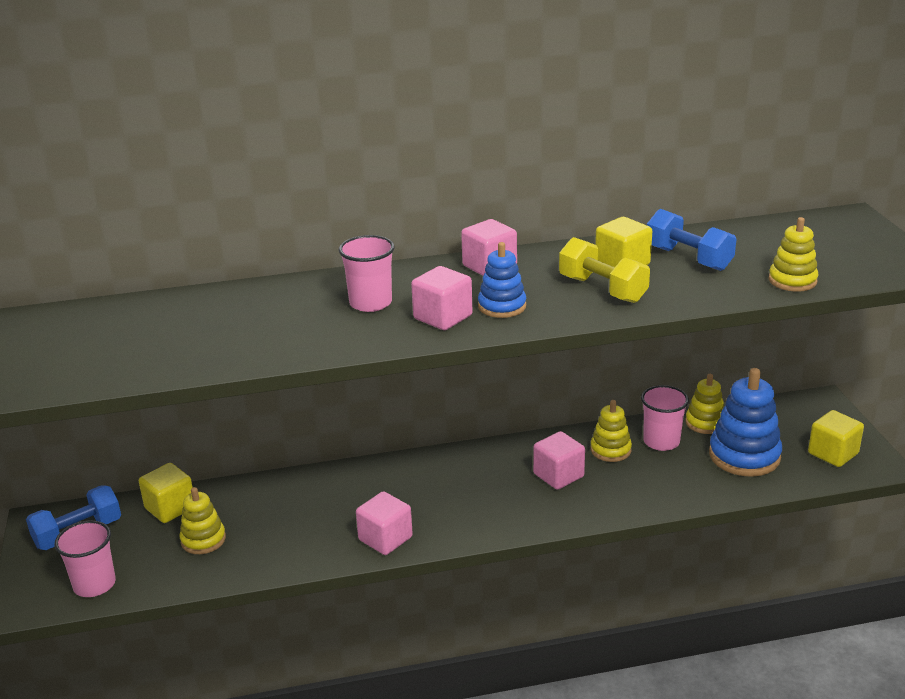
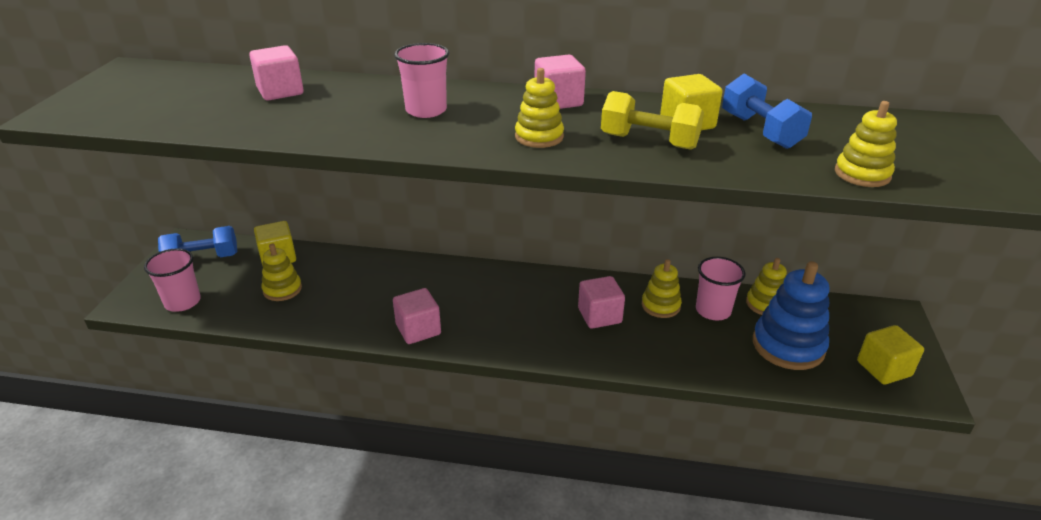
camera: 20 degrees right, 5 degrees up
(443, 317) = (476, 135): pink cube -> pink cube (280, 91)
(502, 306) = (539, 137): blue stacking toy -> yellow stacking toy
(602, 289) = (649, 141): yellow dumbbell -> yellow dumbbell turned 45 degrees counterclockwise

